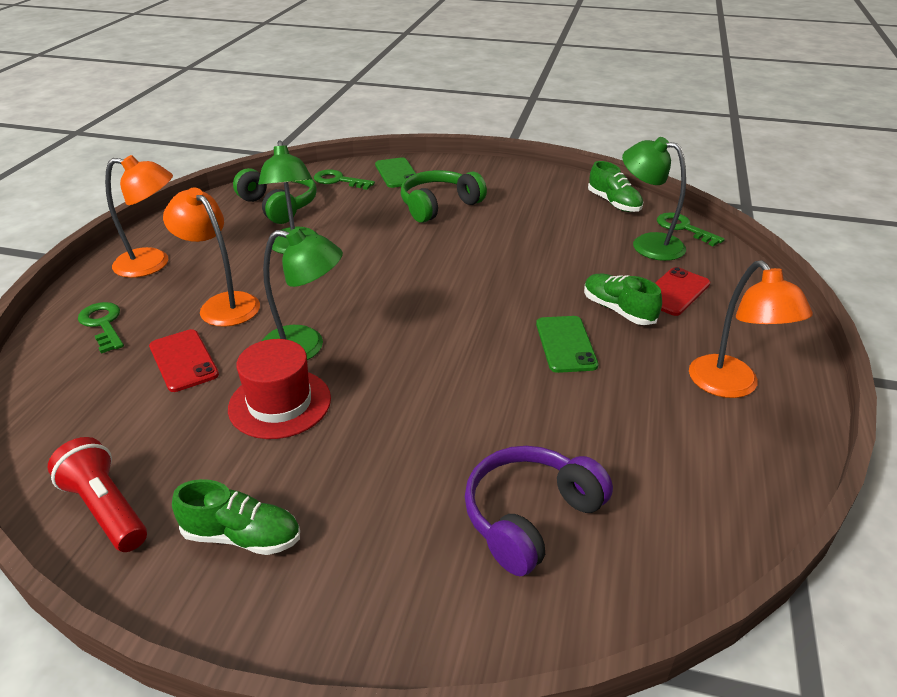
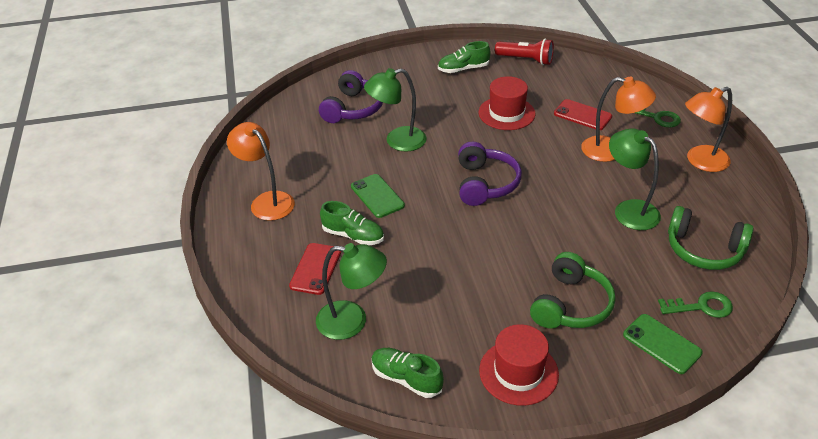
camera: 155 degrees right, 5 degrees up
(305, 347) = (529, 143): green lamp -> green lamp (397, 141)
(415, 316) = (485, 183): none -> purple headphones
(520, 186) = (518, 372): none -> red hat
(683, 228) = (324, 360): green key -> none

